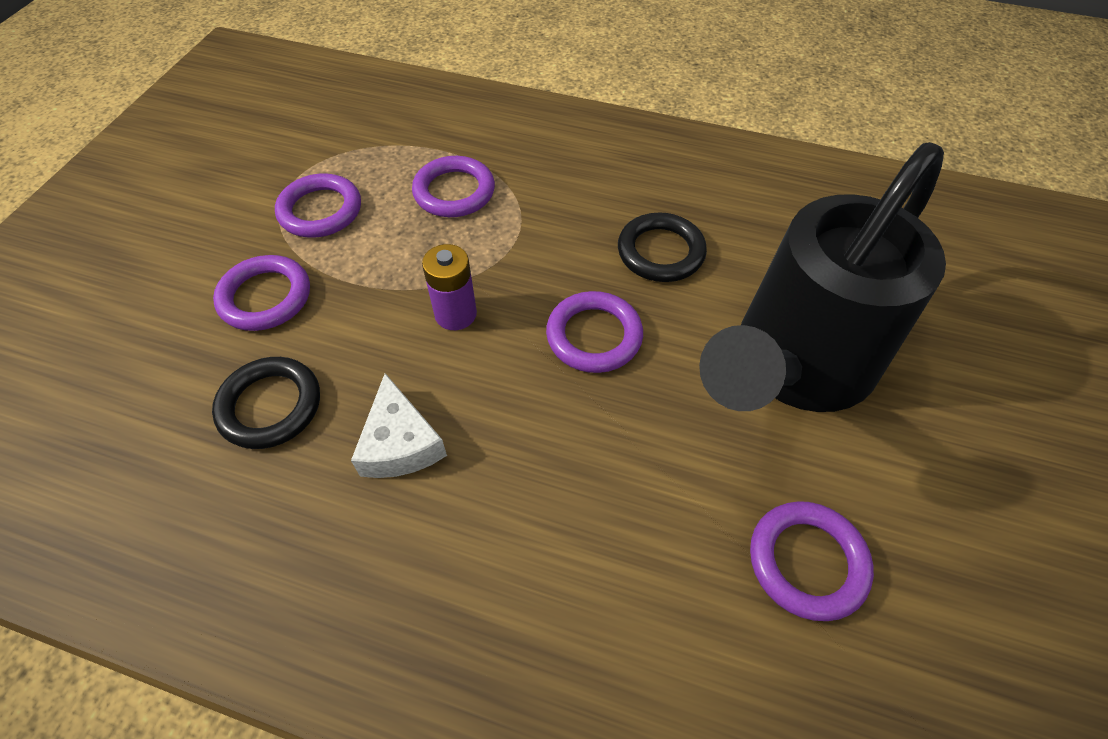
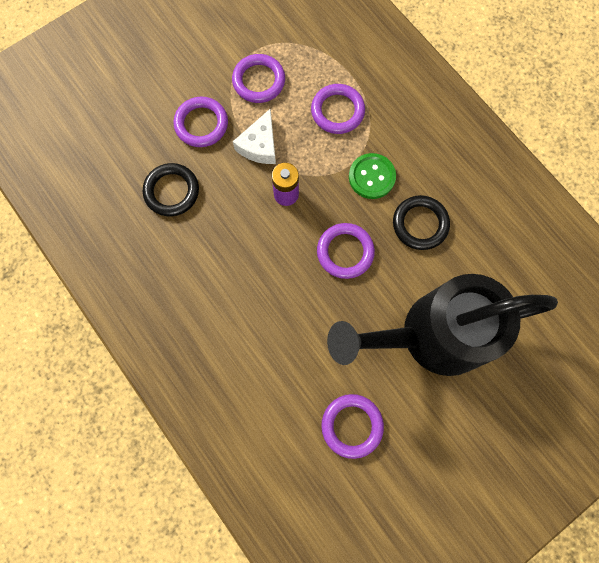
camera: 35 degrees right, 20 degrees up
(400, 443) = (216, 249): white cheese -> white cheese (259, 145)
(556, 235) = (371, 177): none -> green button

